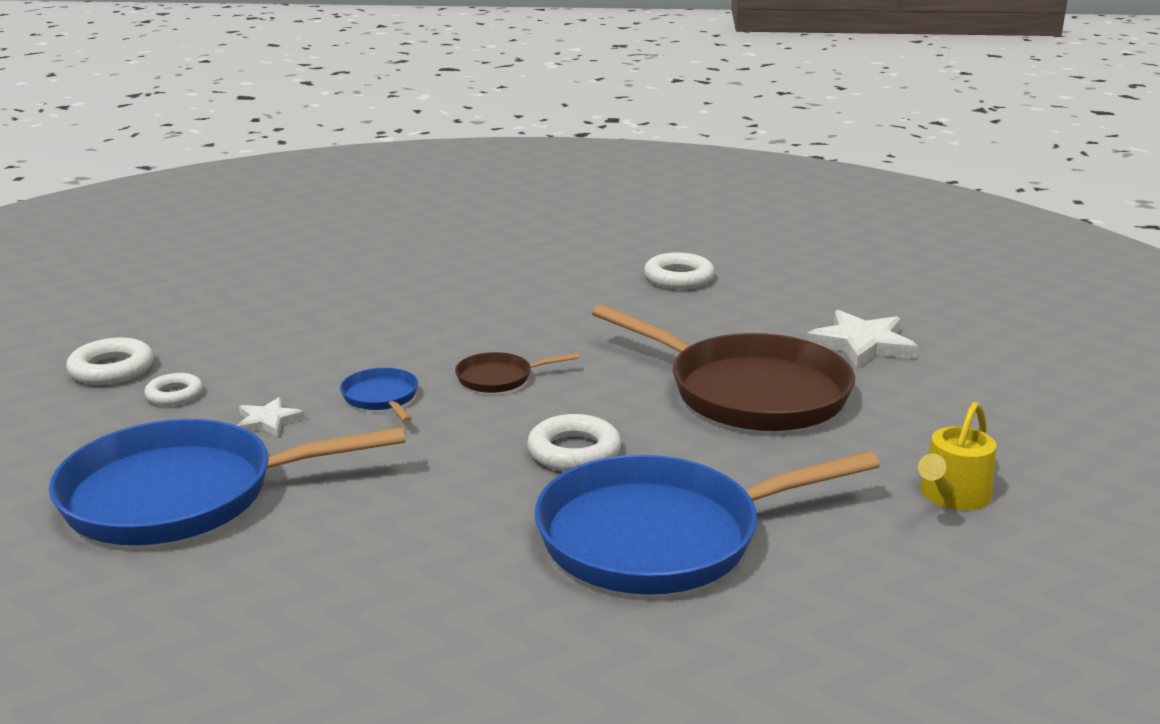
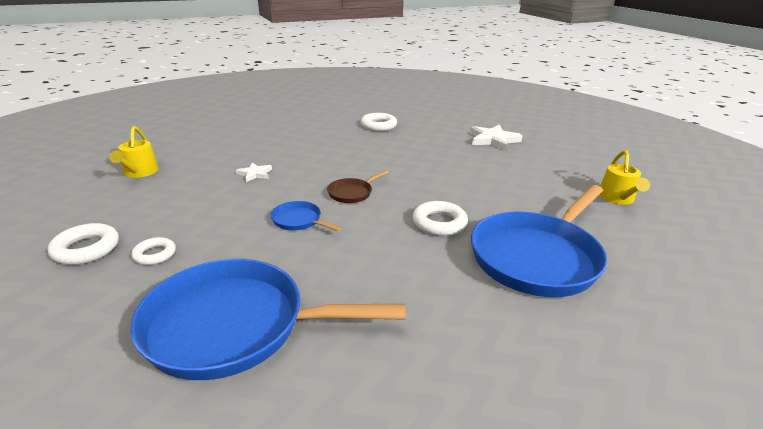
camera: 30 degrees left, 5 degrees up
(183, 495) = (235, 326): blue pan -> blue pan turned 45 degrees clockwise
(250, 285) = (139, 172): none -> yellow watering can
(268, 421) = (242, 254): white star -> white star (255, 174)
(749, 392) = (477, 172): brown pan -> none

